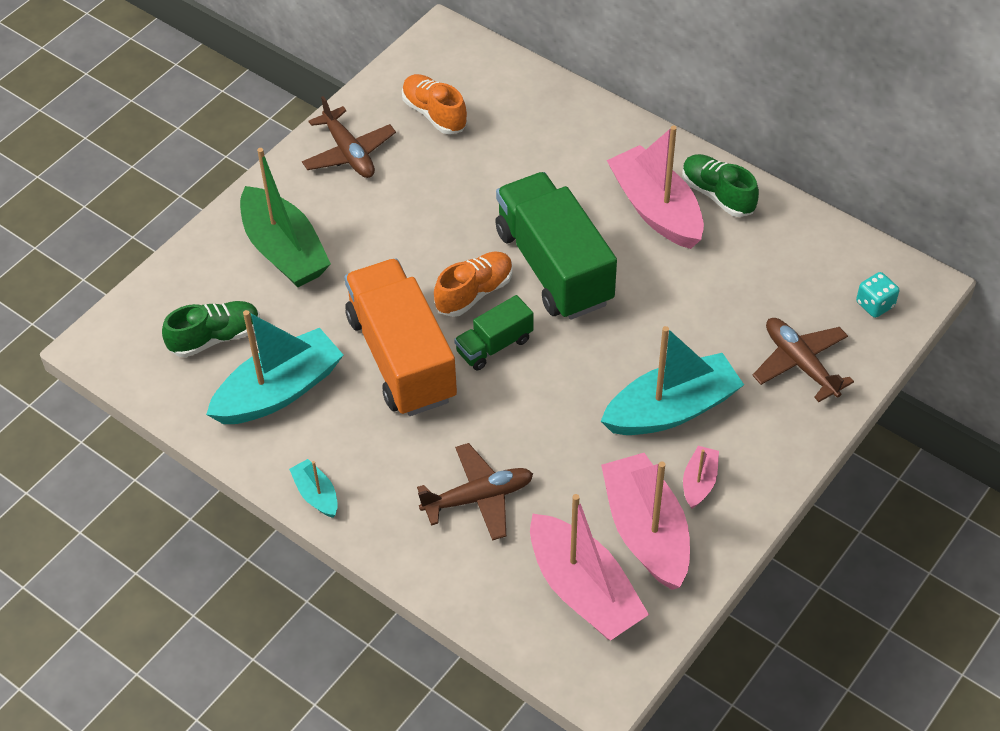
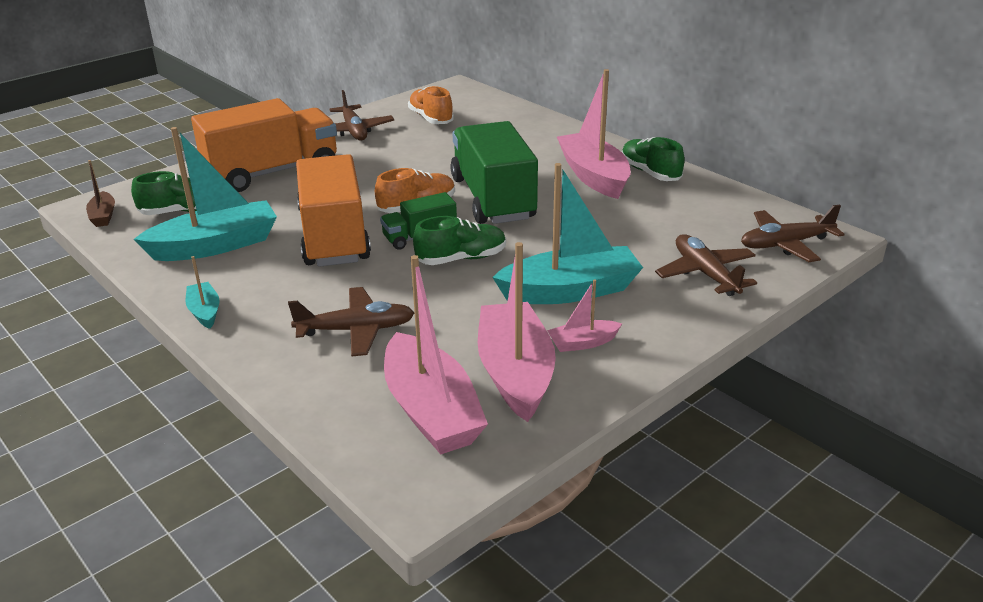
camera: 10 degrees right, 20 degrees down
(126, 358) = (103, 216): none -> brown boat
(284, 251) = (272, 172): green boat -> orange truck
(549, 375) = (461, 259): none -> green shoe
(699, 482) = (582, 343): pink boat -> pink boat turned 135 degrees counterclockwise
(875, 304) = (785, 244): turquoise dice -> brown plane

